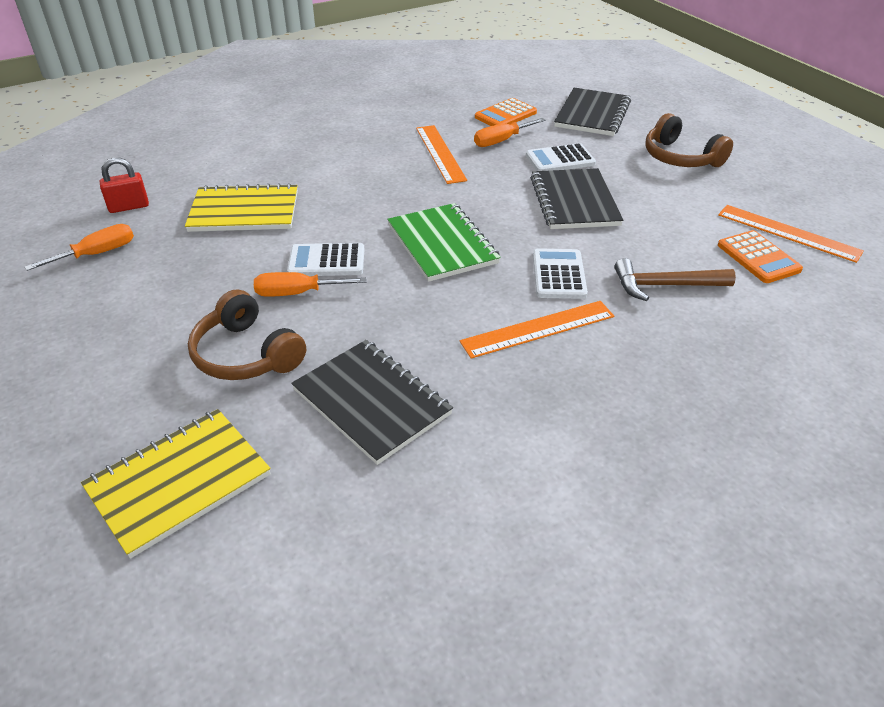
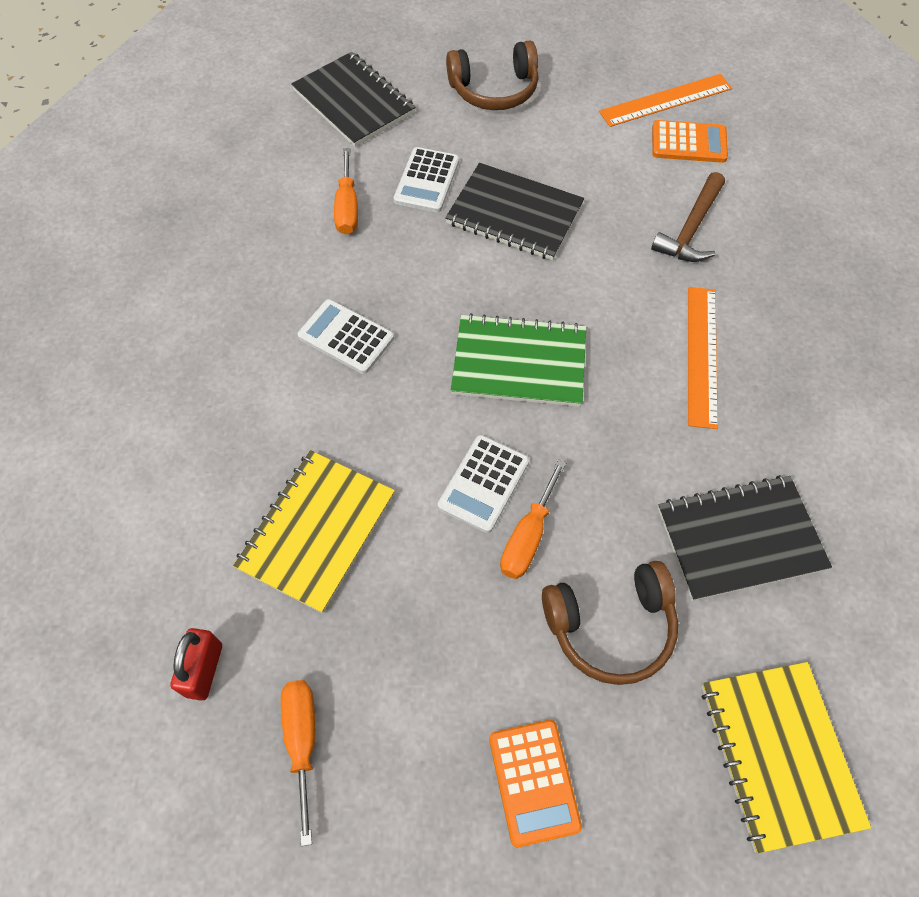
camera: 60 degrees left, 20 degrees up
(440, 153) = (330, 275): orange ruler -> none
(505, 115) = (291, 173): orange calculator -> orange calculator (533, 782)
(559, 275) = (630, 295): white calculator -> white calculator (346, 337)

